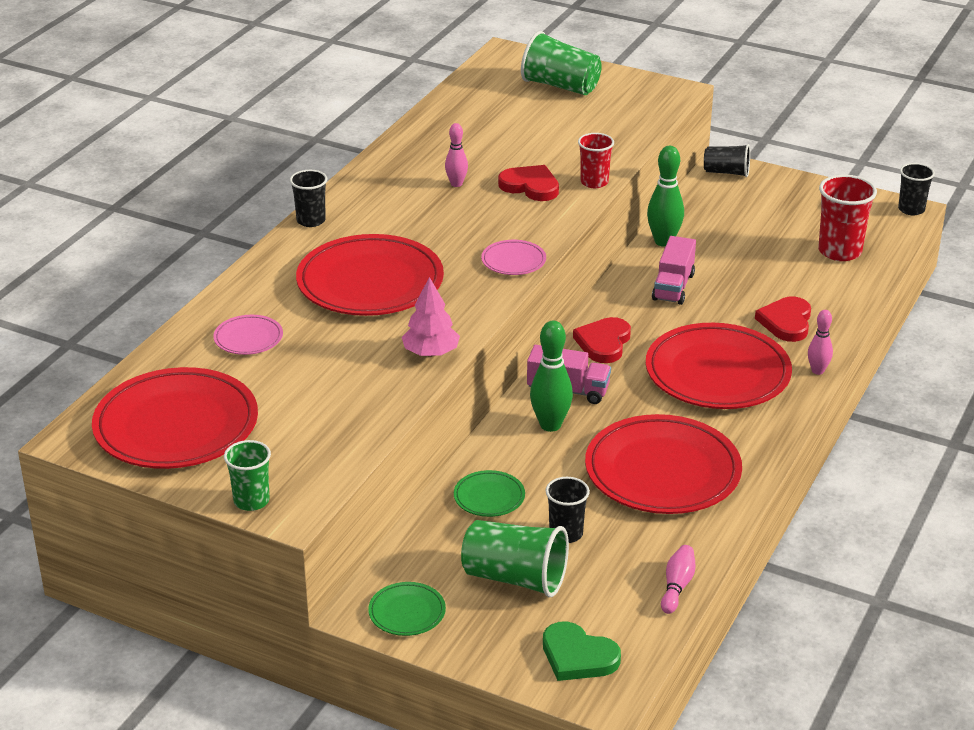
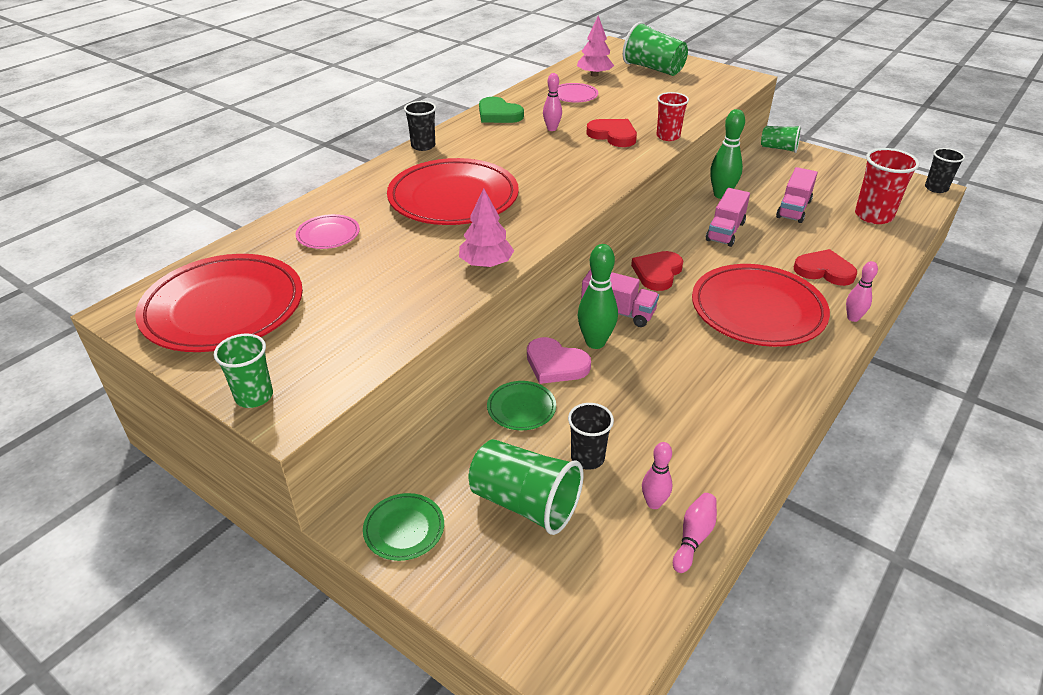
camera: 10 degrees right, 5 degrees up
(489, 101) = (594, 75): none -> pink tree
(513, 261) = (584, 191): pink plate -> pink plate (574, 96)
(513, 451) = (555, 364): none -> pink heart
(578, 656) = (570, 615): green heart -> green heart (498, 114)
(636, 564) = (654, 503): none -> pink bowling pin
(662, 471) = (694, 402): red plate -> none
(726, 172) = (778, 148): black cup -> green cup
(749, 251) = (793, 209): none -> pink truck
(786, 322) = (824, 271): red heart -> red heart turned 90 degrees clockwise

